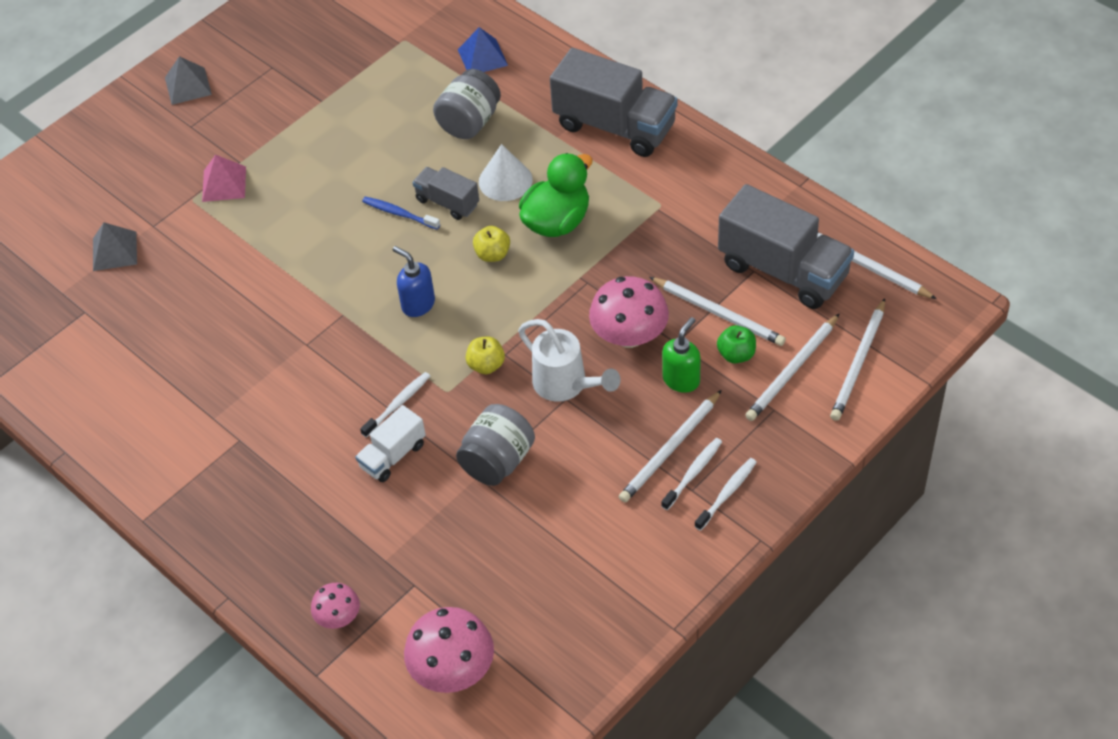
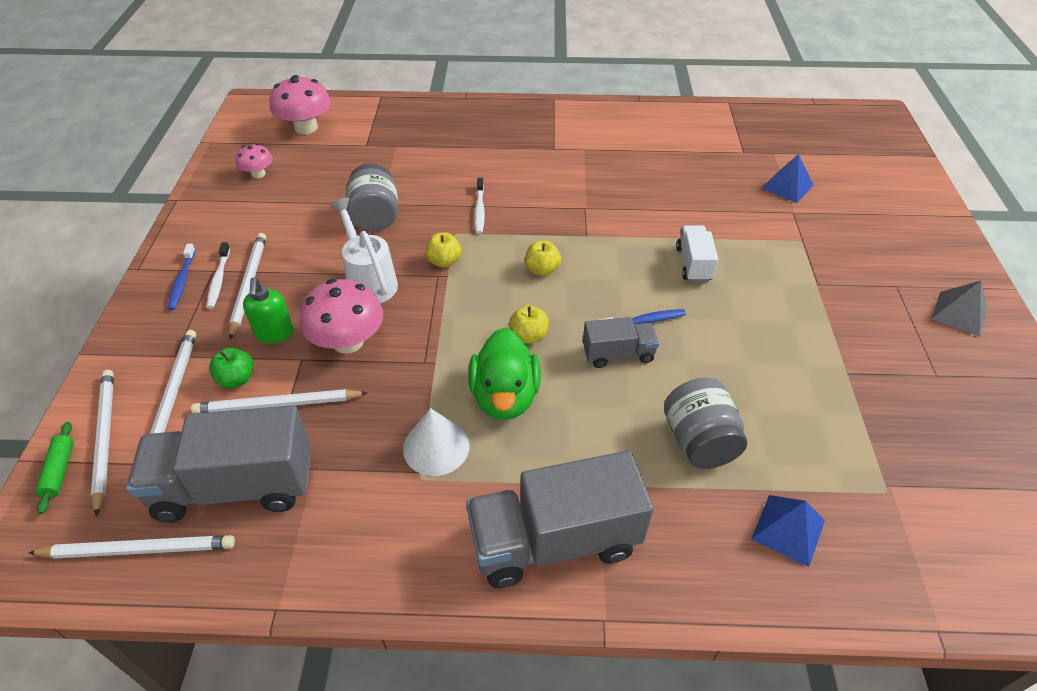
camera: 135 degrees right, 5 degrees down
(114, 251) = (787, 186): grey pyramid -> blue pyramid
(224, 184) = (799, 263): pink pyramid -> none
(338, 617) = (395, 116): pink mushroom -> pink mushroom (258, 174)
(393, 455) = (449, 186): white truck -> white truck (693, 264)
(418, 304) = (542, 270): blue soap dispenser -> yellow apple
(505, 180) = (594, 405): white cone -> white cone (436, 447)
(566, 385) = (369, 281): white watering can -> white watering can turned 60 degrees clockwise
(727, 493) = (182, 281): white toothbrush -> blue toothbrush
(900, 355) = (59, 471): none -> green rolling pin

